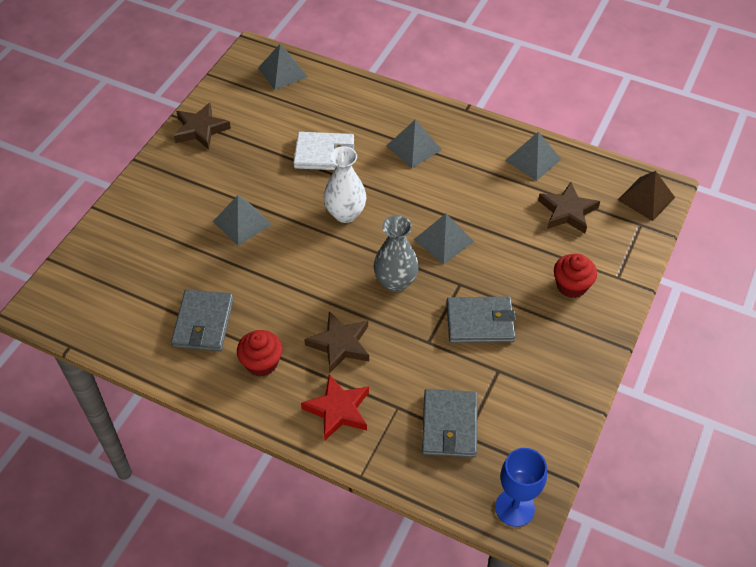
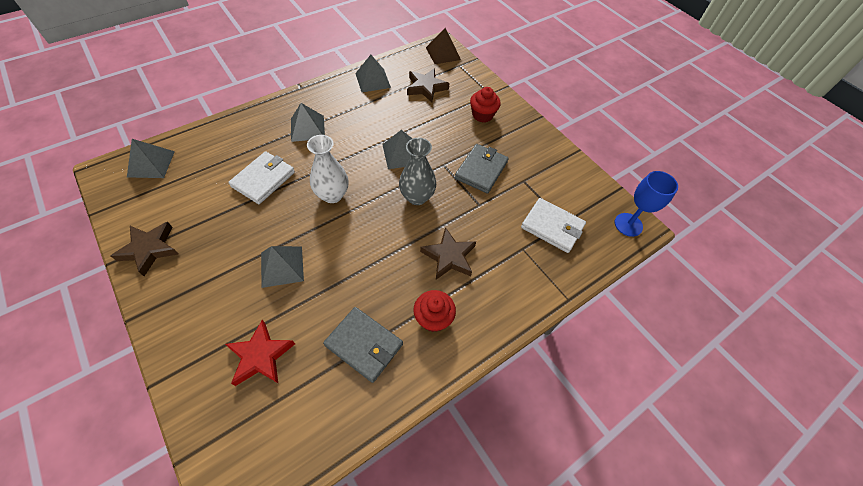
camera: 65 degrees left, 5 degrees up
(338, 410) = (506, 286): red star -> red star (260, 356)
(449, 425) = (552, 227): grey wallet -> white wallet

